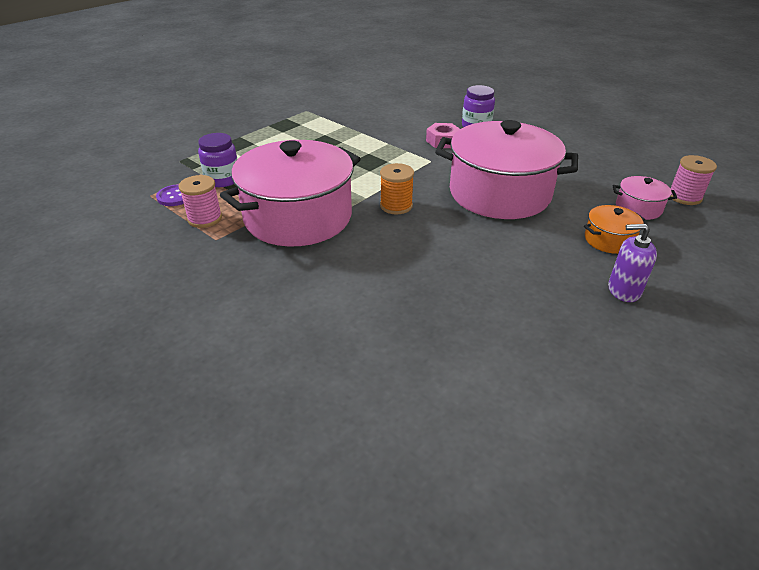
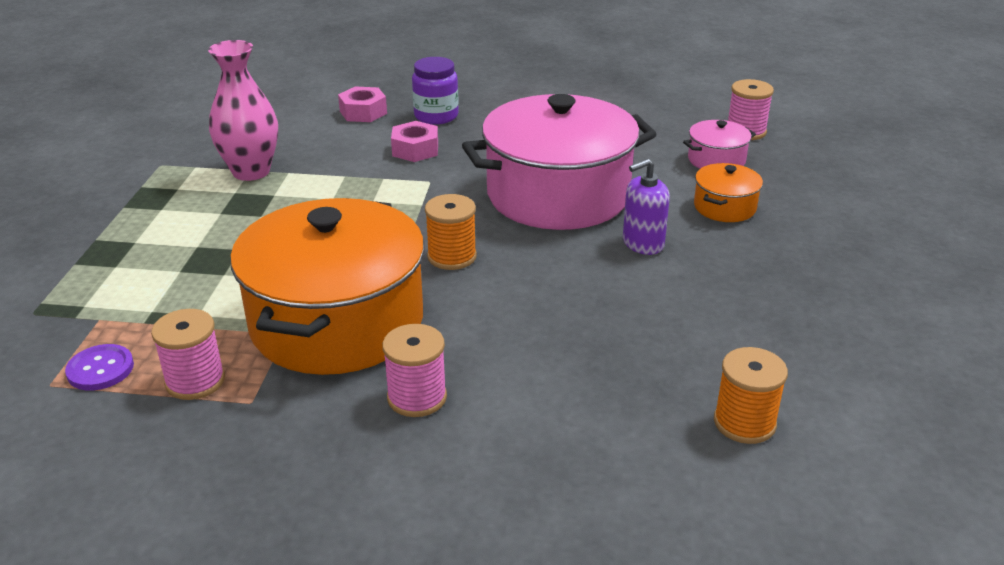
camera: 35 degrees left, 5 degrees down
(222, 180) = (151, 314): purple jar -> none
(292, 272) = (417, 397): none -> pink spool
(298, 217) = (337, 322): pink pot -> orange pot
(344, 126) = (251, 171): none -> pink vase
(436, 113) = (363, 112): none -> pink nut
(462, 379) = (744, 423): none -> orange spool
(623, 290) = (791, 256): purple soap dispenser -> purple soap dispenser (643, 243)

